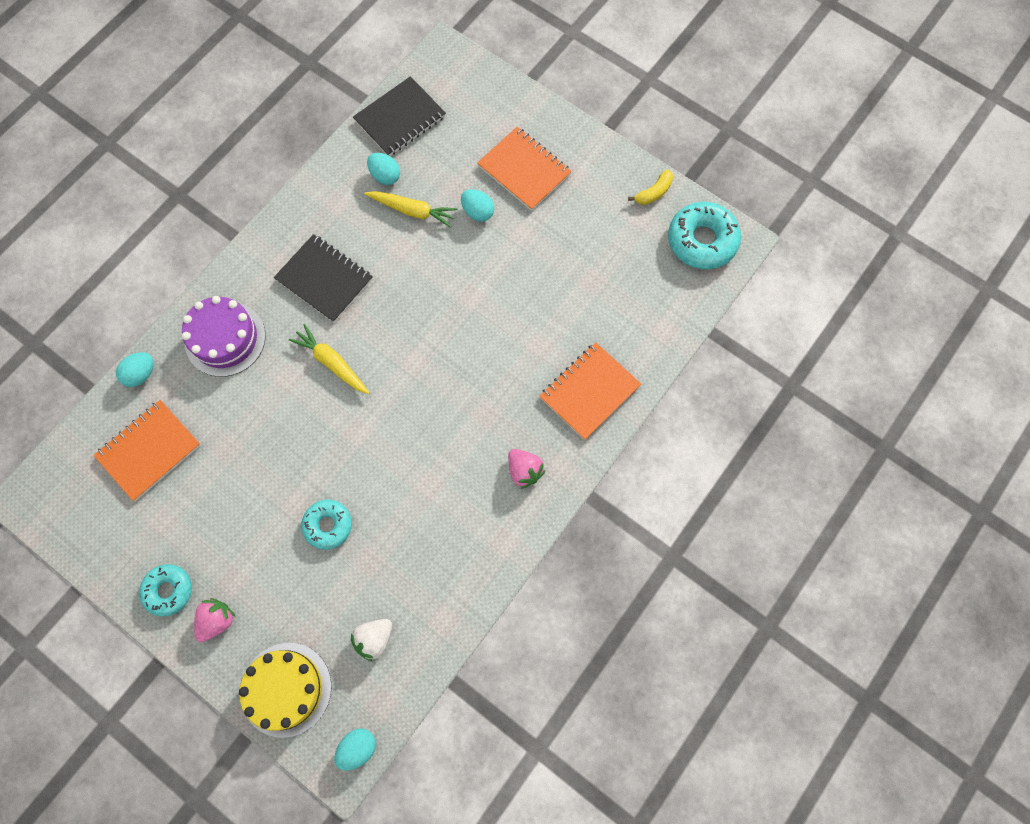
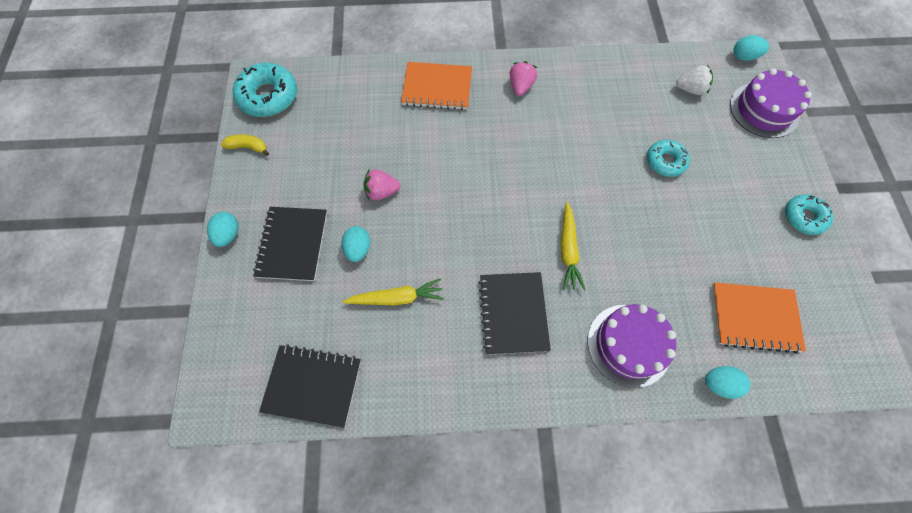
camera: 130 degrees left, 5 degrees down
(217, 620) = (781, 175): pink strawberry -> pink strawberry (382, 192)
(286, 689) = (764, 110): yellow cake -> purple cake
(385, 176) = (381, 347): turquoise egg -> turquoise egg (228, 235)
(412, 211) = (397, 298): yellow carrot -> yellow carrot turned 105 degrees clockwise
(524, 170) = (292, 244): orange notebook -> black notebook

